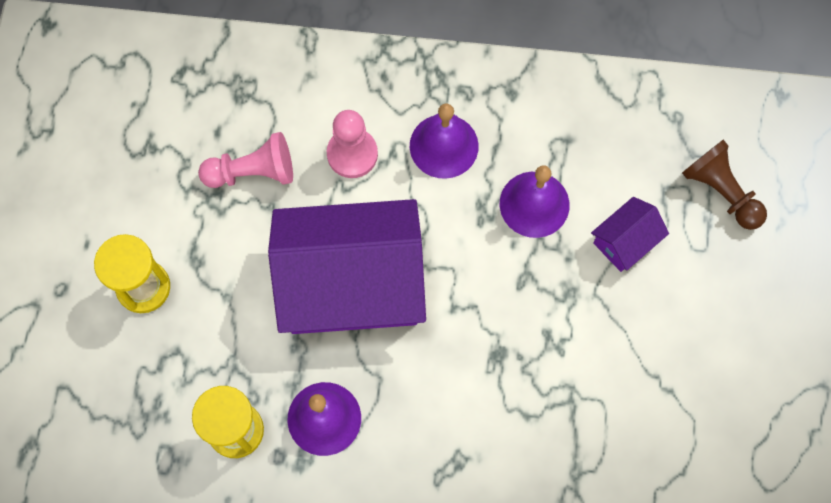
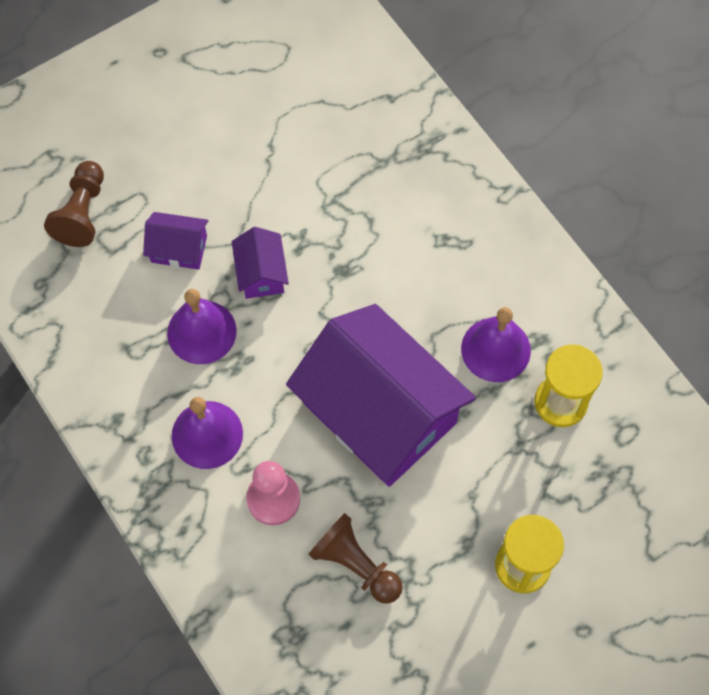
camera: 130 degrees left, 5 degrees down
(253, 172) = (355, 564): pink pawn -> brown pawn
(549, 288) = (261, 273): none -> purple house

